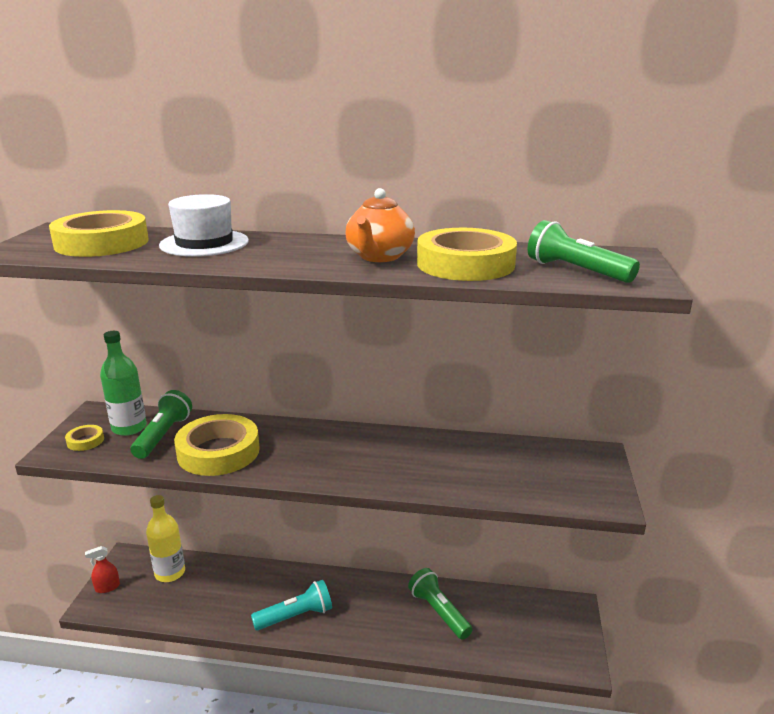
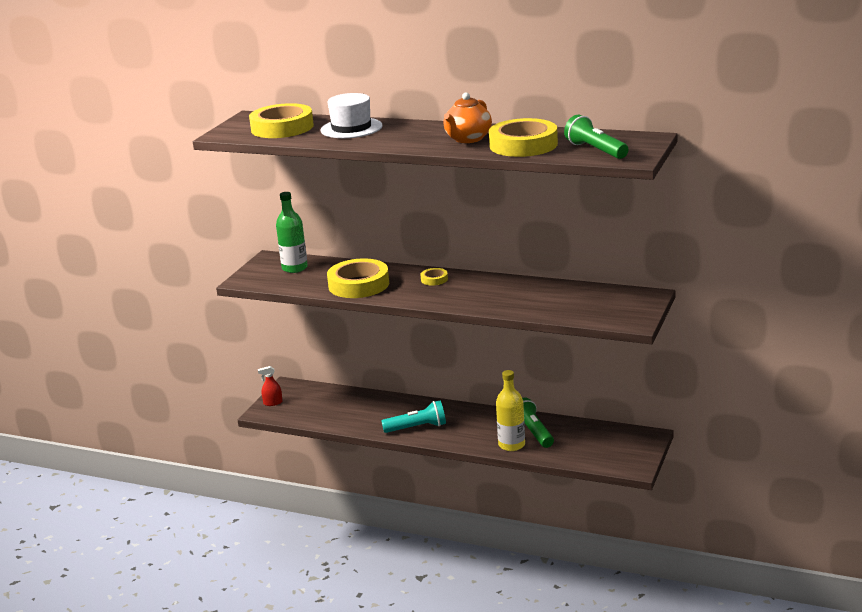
camera: 15 degrees right, 0 degrees up
(85, 441) = (263, 275): yellow tape -> yellow tape (434, 279)
(163, 435) = (319, 273): green flashlight -> none
(170, 573) = (321, 397): yellow bottle -> yellow bottle (511, 445)

